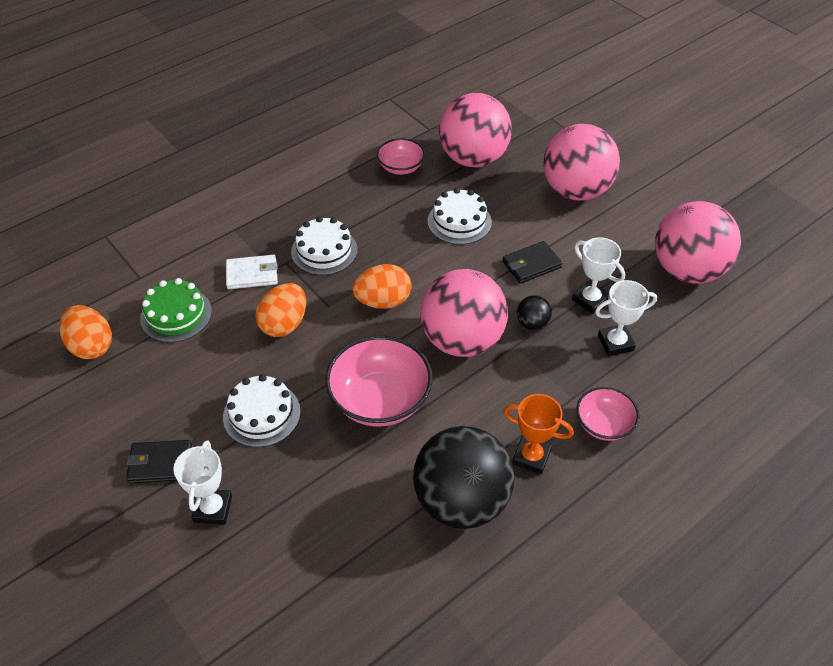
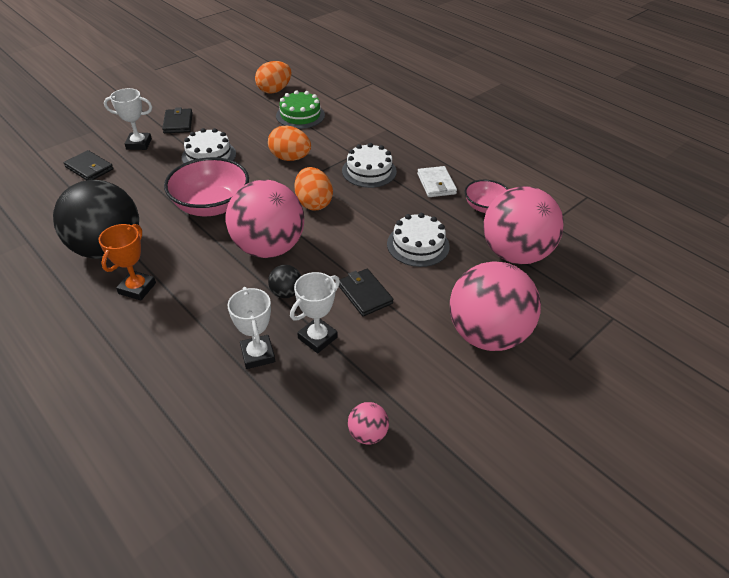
camera: 85 degrees right, 5 degrees down
(252, 274) = (340, 141): white wallet -> white wallet (436, 184)
(271, 566) = (89, 168): none -> black wallet
(604, 425) = (159, 338): pink bowl -> none
(687, 270) = (367, 433): pink ball -> pink ball, size x0.41

